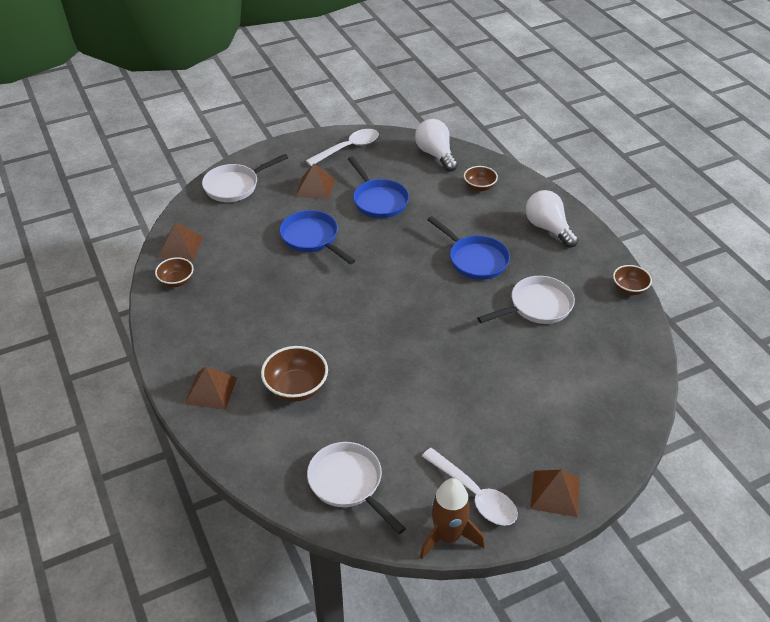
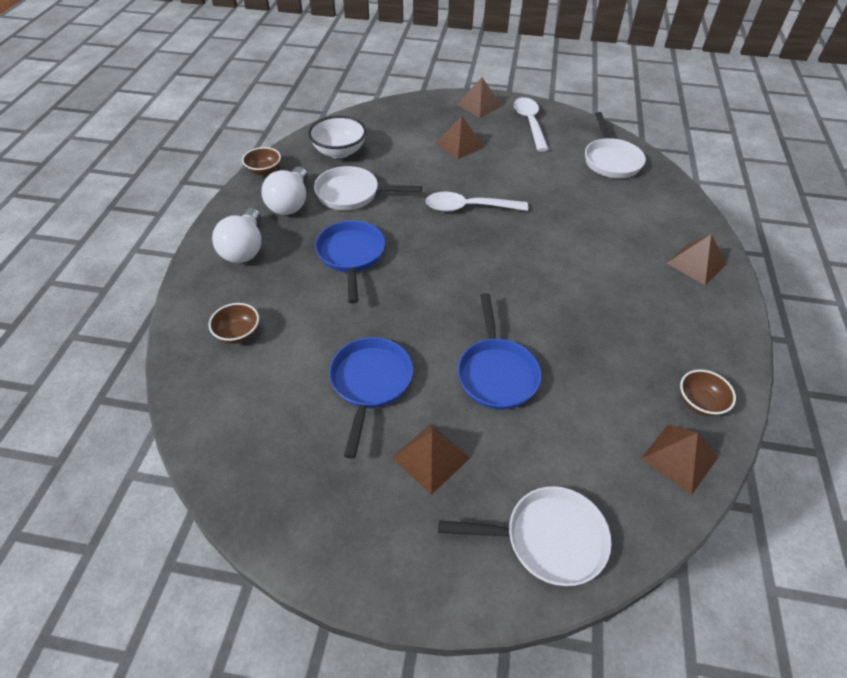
camera: 145 degrees left, 5 degrees up
(296, 388) = (614, 231): brown bowl -> none
(348, 148) = (316, 514): white spoon -> white spoon (468, 208)
(435, 154) = (220, 417): white light bulb -> white light bulb (290, 203)
(448, 536) = (564, 115): brown rocket -> none
(513, 415) = (459, 144): none -> brown pyramid
(603, 341) = (339, 152): none -> white bowl

